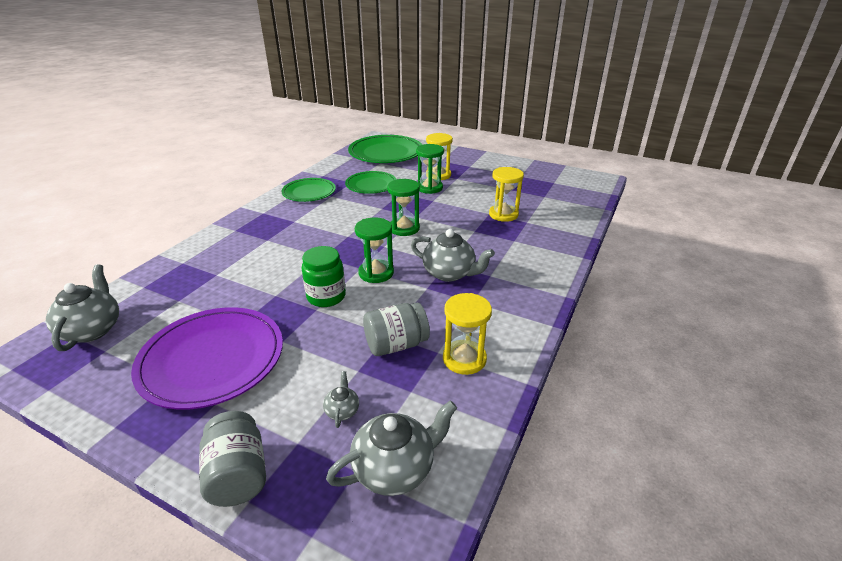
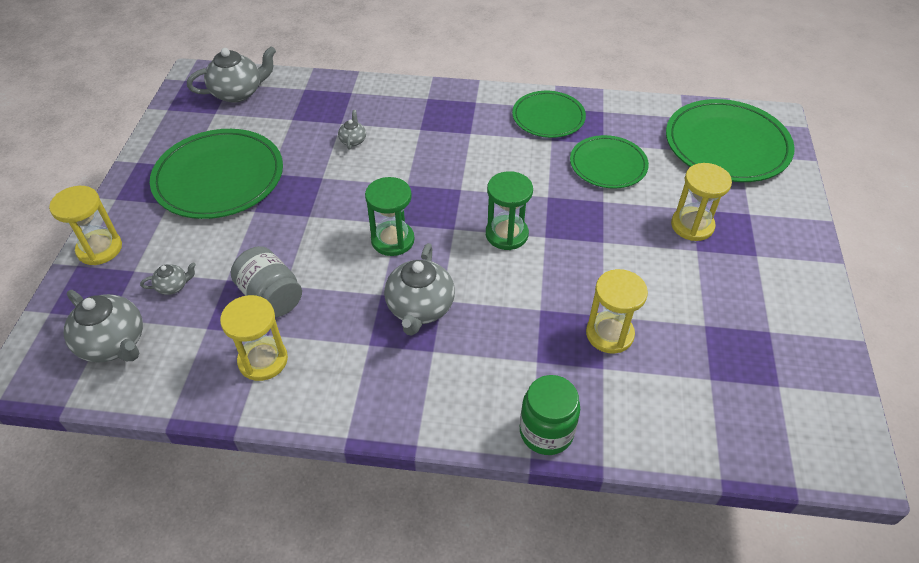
camera: 70 degrees right, 15 degrees up
(212, 359) = (219, 177): purple plate -> green plate
(238, 474) = (99, 249): grey jar -> yellow hourglass
(246, 272) = (353, 140): none -> grey teapot
(326, 296) = (333, 215): green jar -> green jar (546, 432)
(429, 188) = (641, 227): green hourglass -> none

